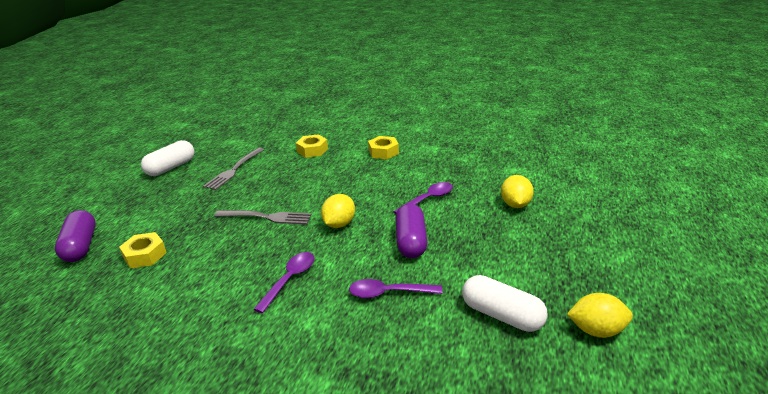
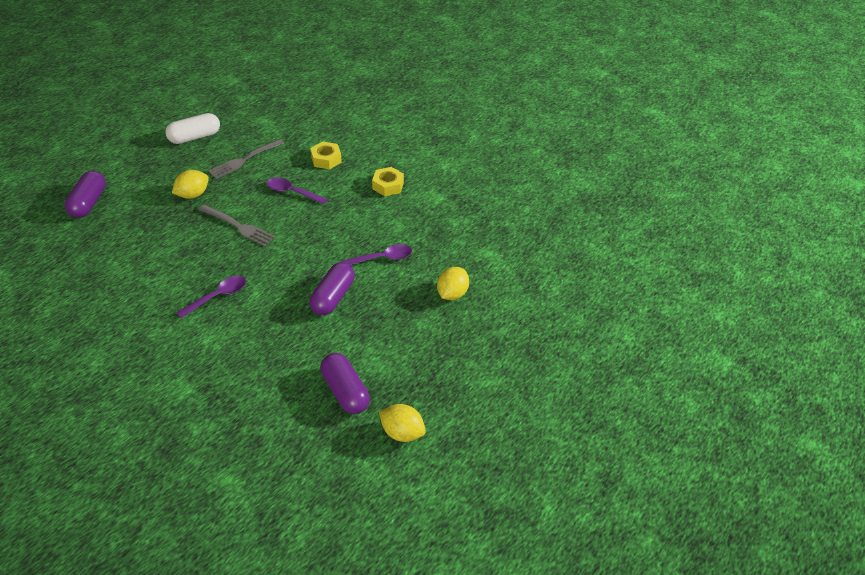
camera: 20 degrees right, 15 degrees up
(145, 255) = (129, 230): yellow nut -> none
(339, 224) = (290, 256): yellow lemon -> yellow lemon (193, 195)
(388, 293) = (279, 338): purple spoon -> purple spoon (292, 192)
(502, 315) = (345, 391): white capsule -> purple capsule

